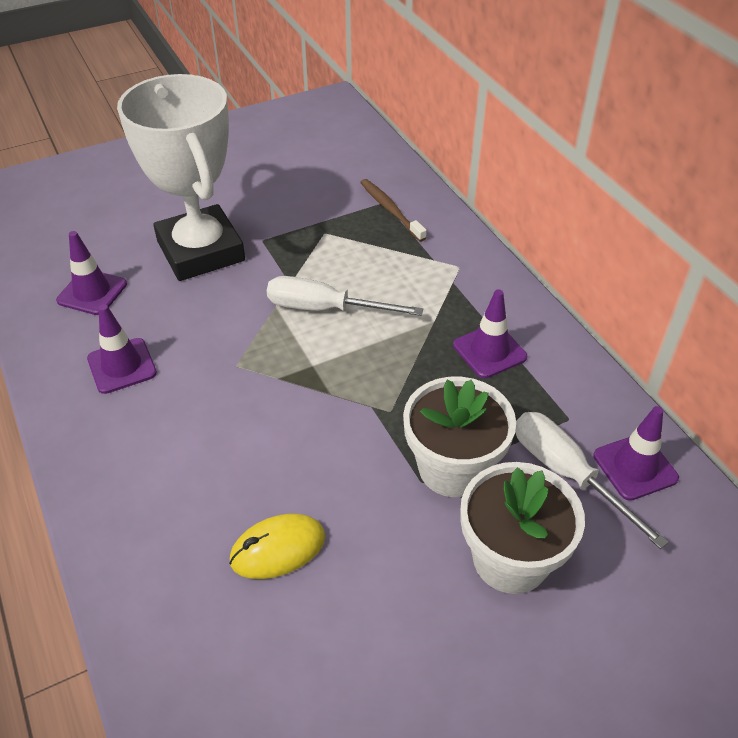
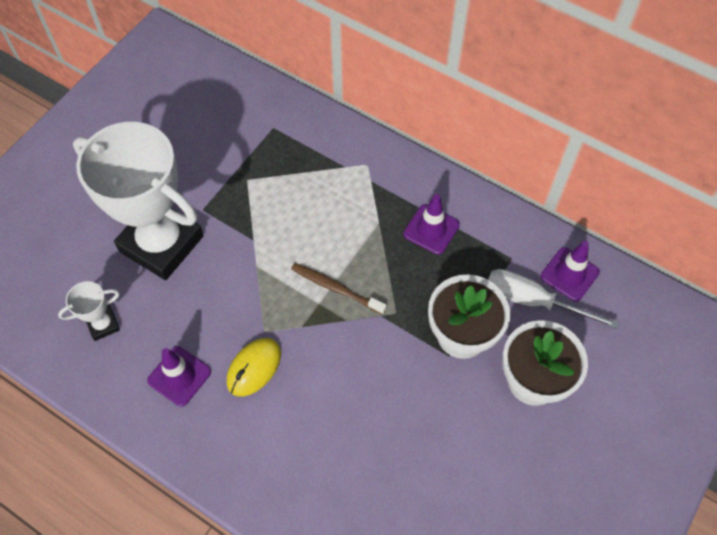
camera: 30 degrees left, 15 degrees up
(92, 292) = (103, 325): purple traffic cone -> white trophy
(278, 549) = (391, 454): yellow mouse -> yellow mouse (254, 368)
(325, 309) = (294, 250): white screwdriver -> none
(390, 210) = (283, 133): brown toothbrush -> brown toothbrush (335, 288)

